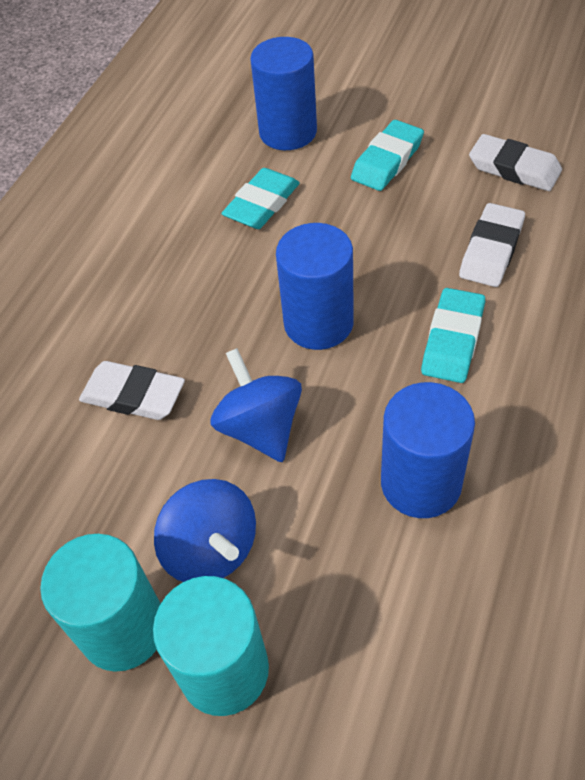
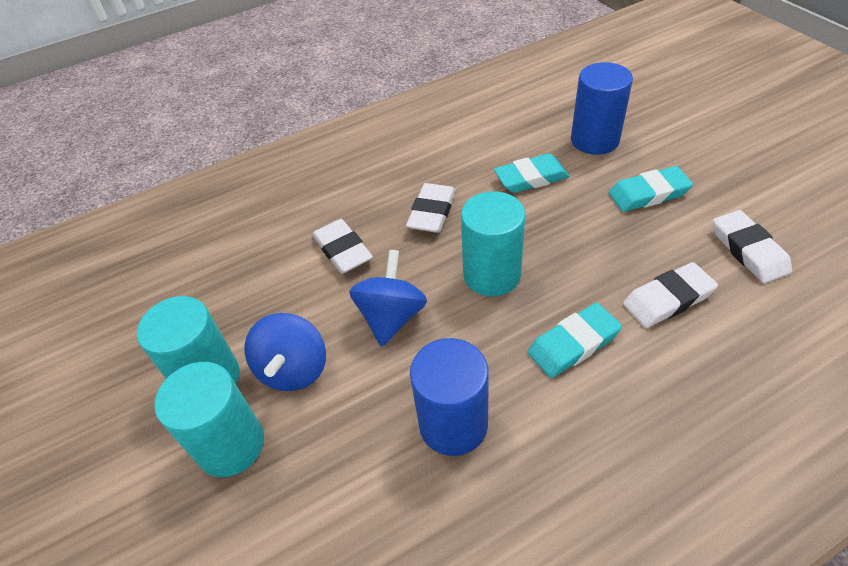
camera: 40 degrees right, 5 degrees down
(193, 296) = (432, 212): none -> white eraser
(318, 323) = (492, 275): blue cylinder -> turquoise cylinder

